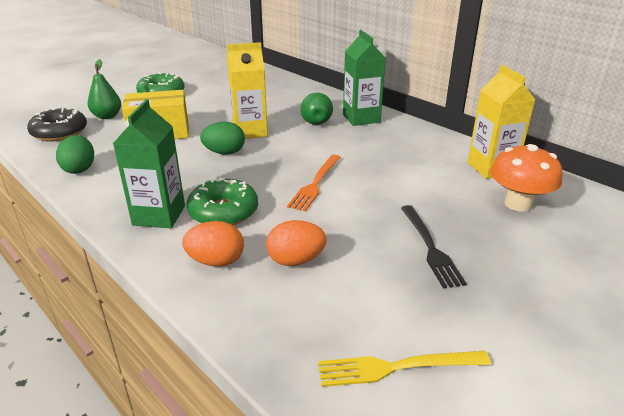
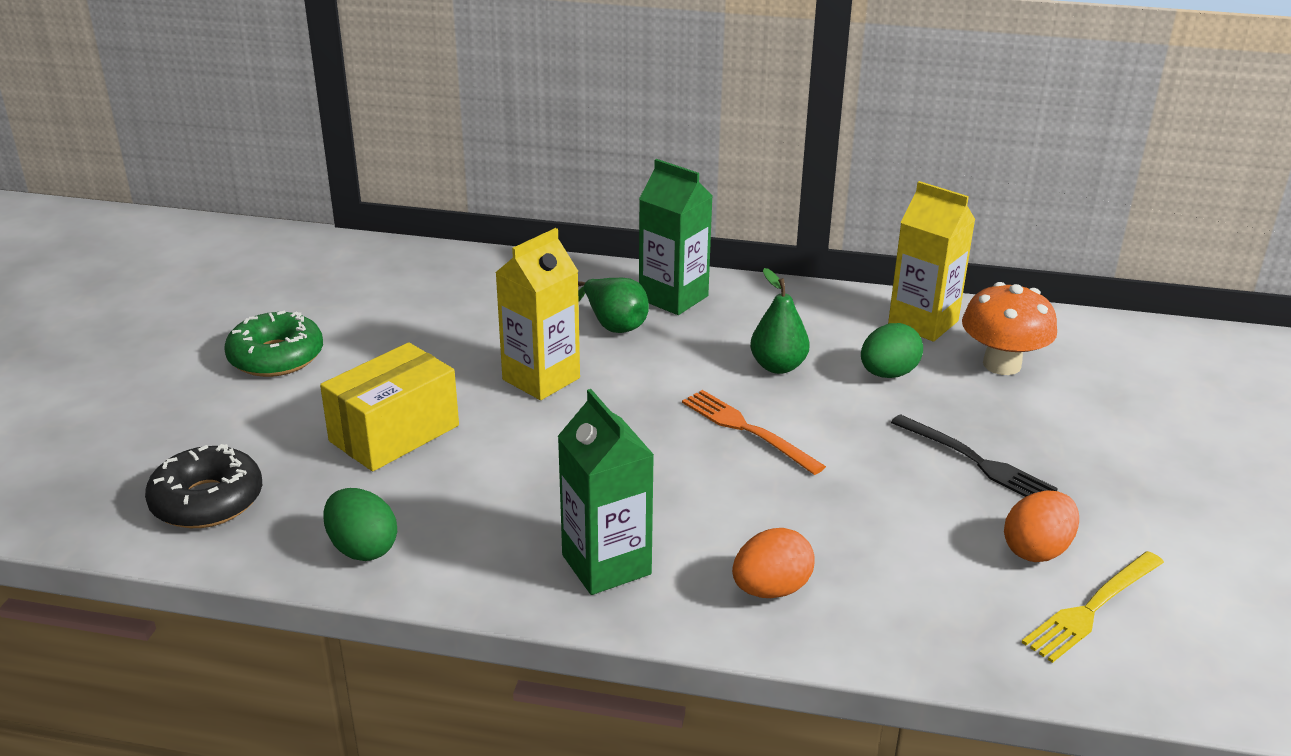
camera: 35 degrees left, 0 degrees up
(107, 116) = (246, 437): green pear -> green pear (778, 366)
(223, 212) = (685, 521): green donut -> none
(224, 153) = (554, 430): green egg -> green egg (888, 374)
(296, 260) = (859, 544): orange egg -> orange egg (1036, 550)
(315, 184) = (747, 430): orange fork -> orange fork turned 150 degrees clockwise

